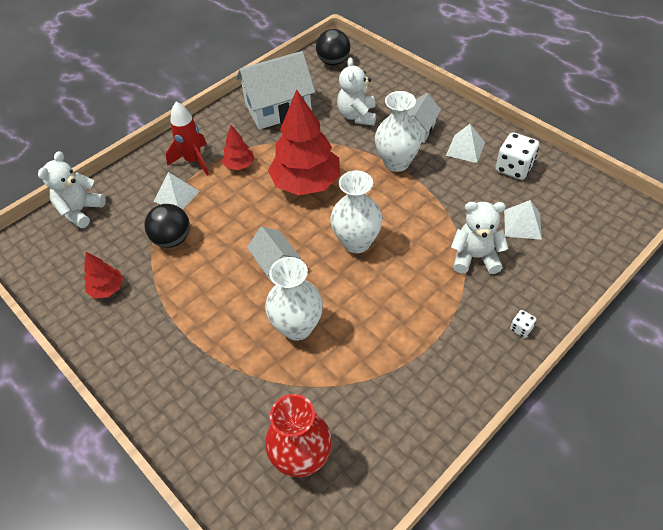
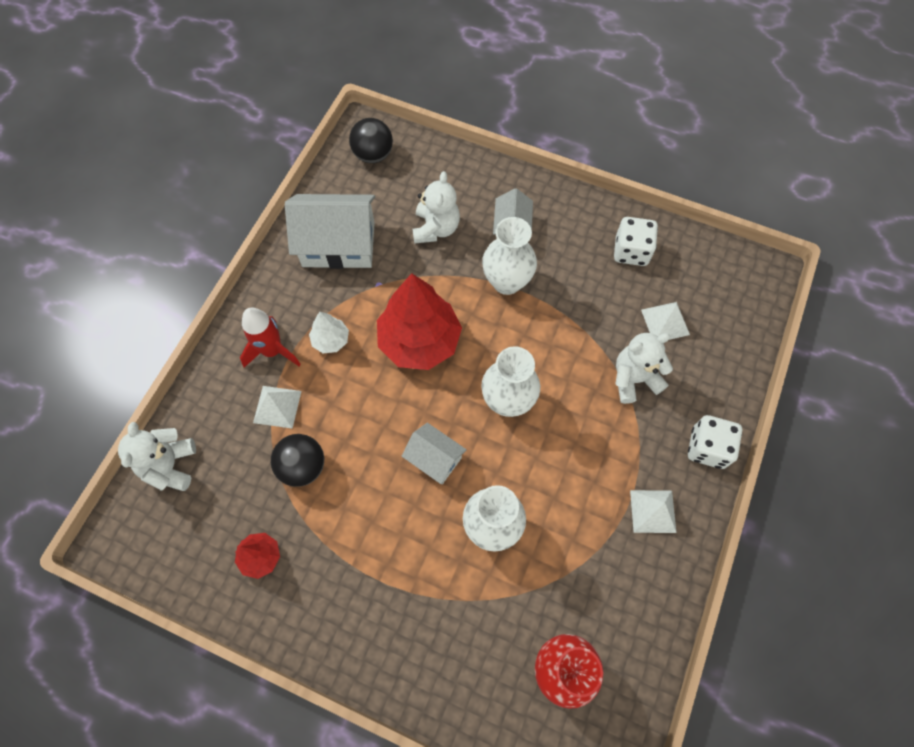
camera: 25 degrees left, 15 degrees up
(239, 165) = (330, 340): red tree -> white tree
(278, 109) = (338, 244): white house -> white house turned 45 degrees clockwise
(357, 116) = (436, 228): white teddy bear -> white teddy bear turned 150 degrees counterclockwise
(465, 148) = (572, 240): white pyramid -> white pyramid (653, 511)
(521, 329) = (707, 448): white dice -> white dice, size x2.08

